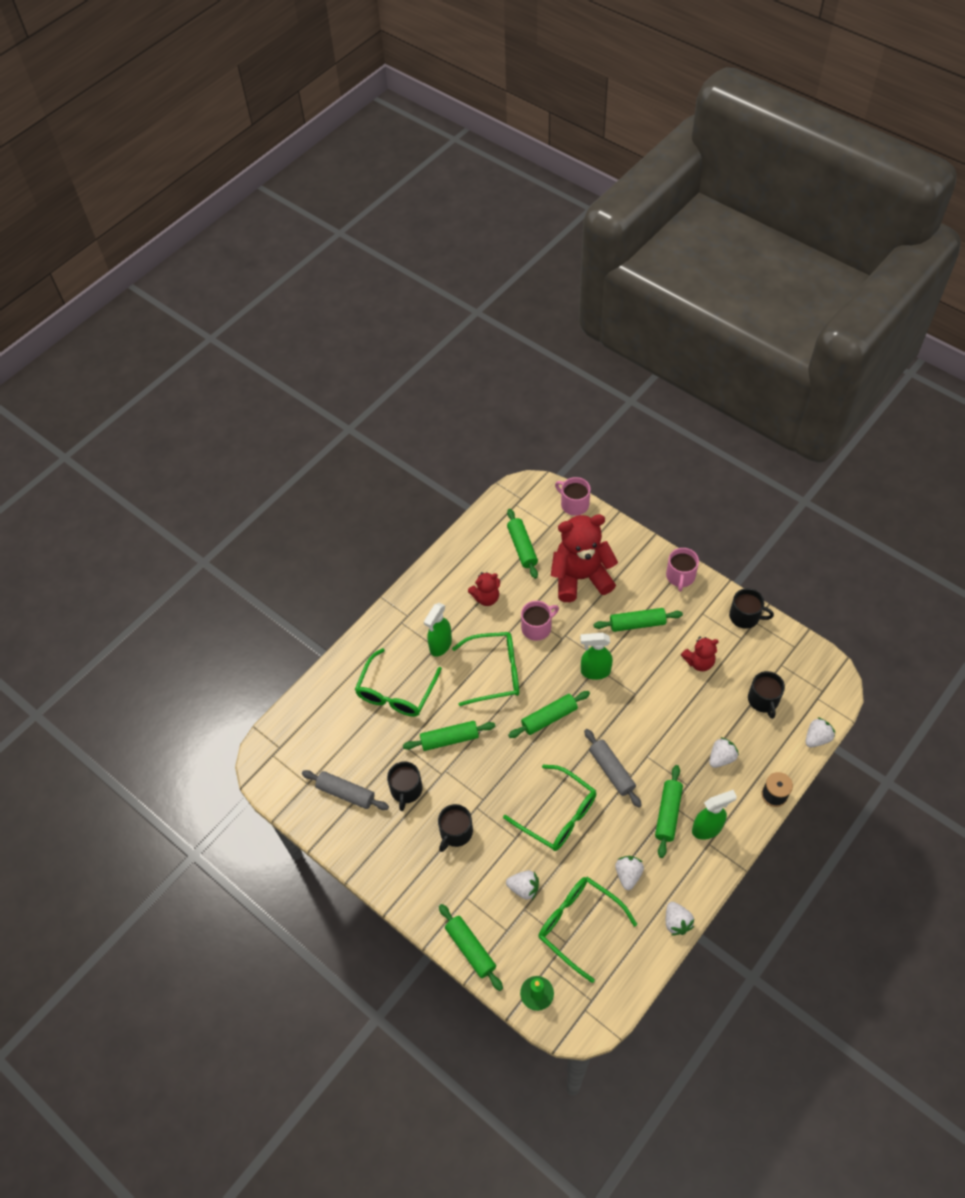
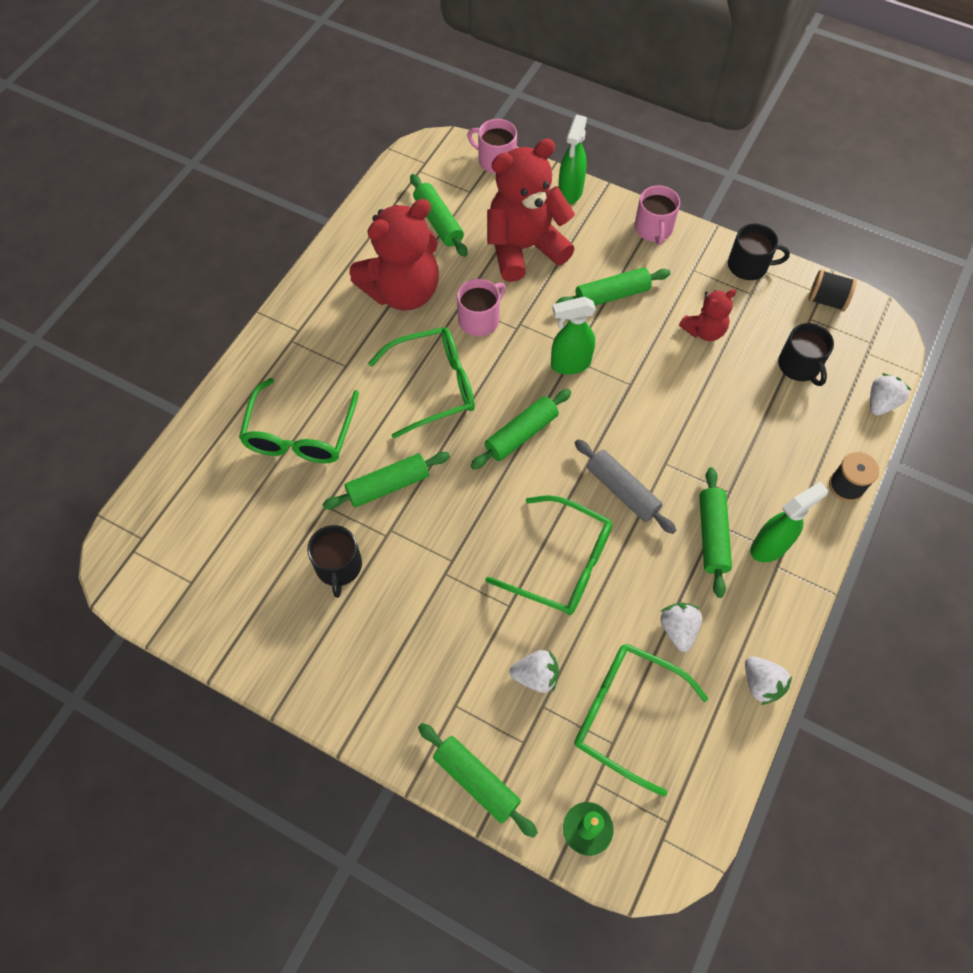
camera: 15 degrees left, 5 degrees up
(346, 793) = (251, 586): grey rolling pin -> none
(440, 645) = (351, 363): green spray bottle -> green spray bottle (570, 193)
(455, 832) = (421, 614): black mug -> none
(486, 597) = (403, 291): red teddy bear -> red teddy bear, size x1.98
(721, 758) = (764, 449): white strawberry -> none
(797, 652) = (826, 300): none -> black spool

